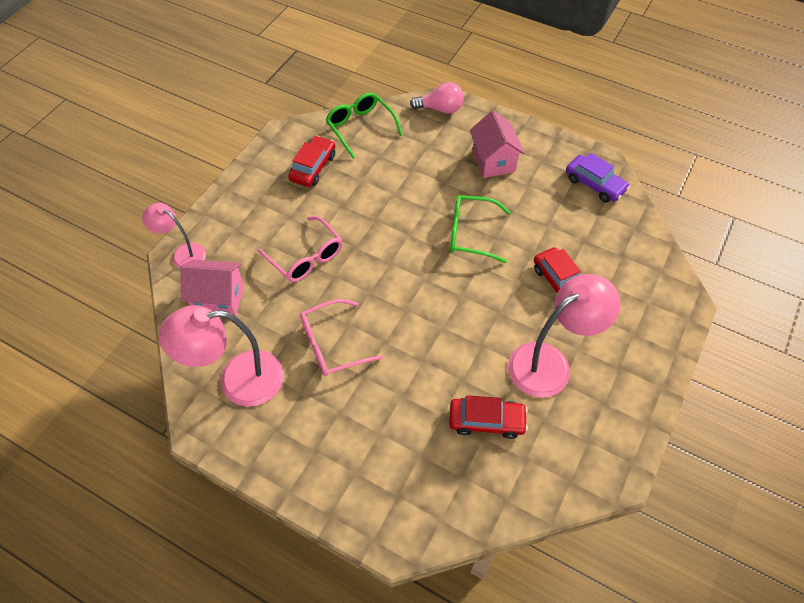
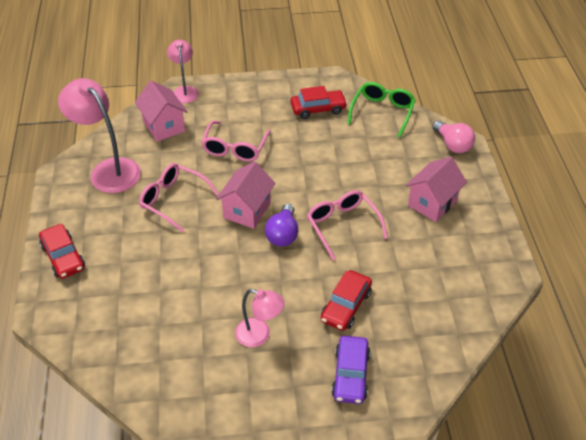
camera: 55 degrees right, 10 degrees down
(396, 292) = (247, 210): none -> pink house
(447, 281) = (283, 234): none -> purple light bulb
(471, 234) = (343, 226): green glasses -> pink glasses
(486, 421) = (175, 319): red car -> red car (63, 257)
(550, 363) = (259, 335): pink lamp -> pink lamp, size x0.59
(594, 184) = (479, 281): purple car -> purple car (350, 375)

